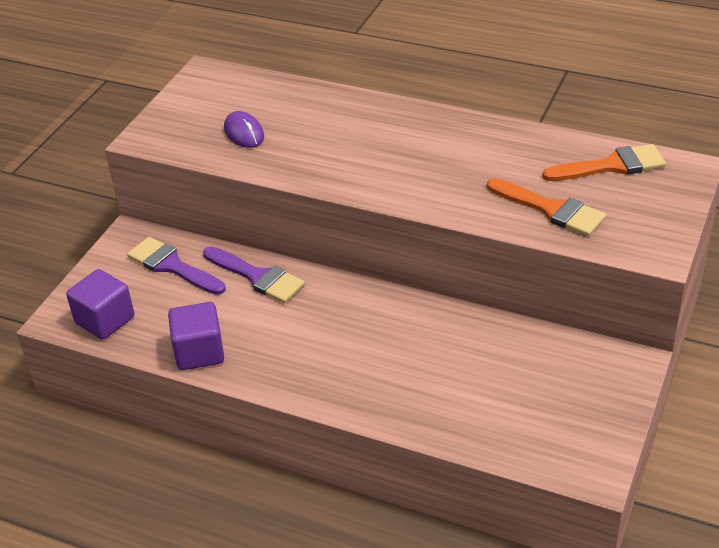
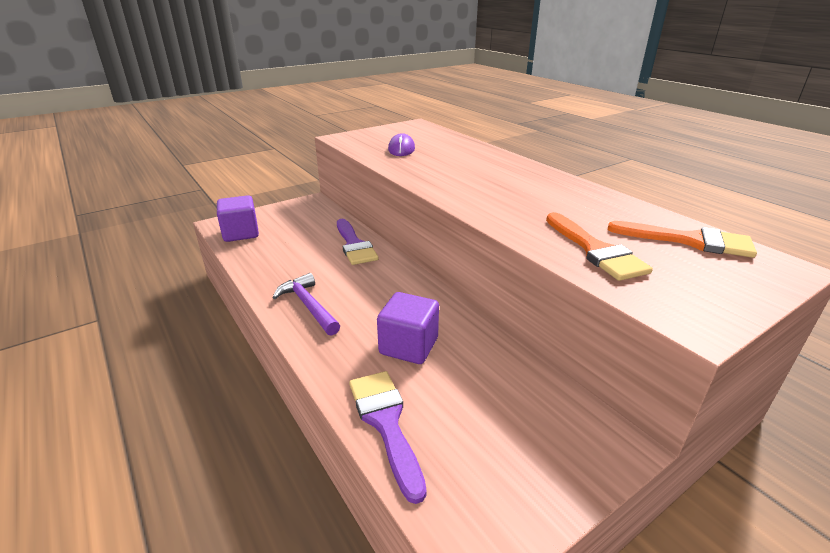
camera: 30 degrees right, 10 degrees down
(172, 266) = (313, 222): purple brush -> purple brush (386, 423)
(199, 352) = (265, 270): purple cube -> purple cube (408, 346)
(294, 369) = (308, 306): none -> purple hammer

